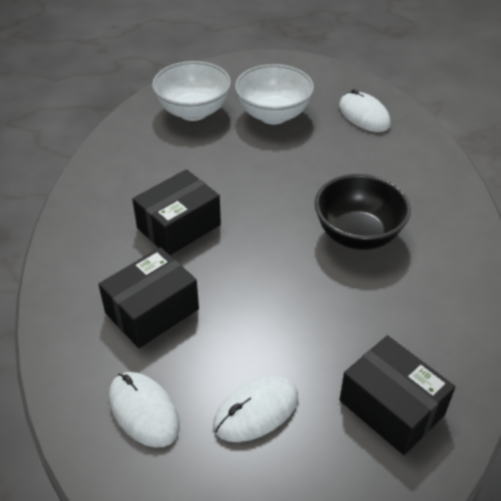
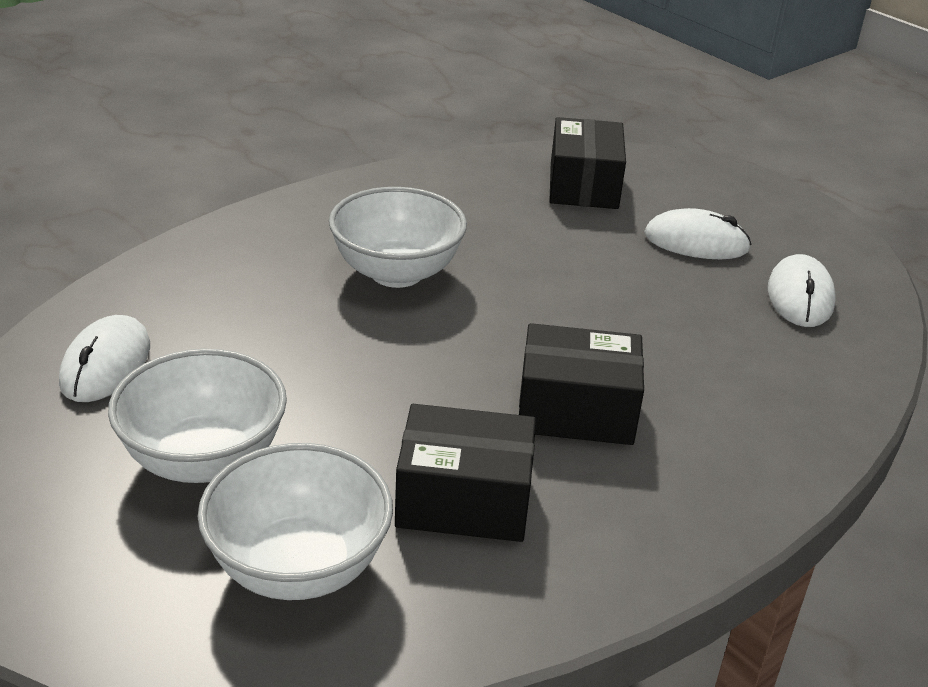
camera: 135 degrees left, 10 degrees down
(152, 311) = (712, 354): black box -> black box (463, 500)
(357, 235) = (396, 273): black bowl -> white bowl

